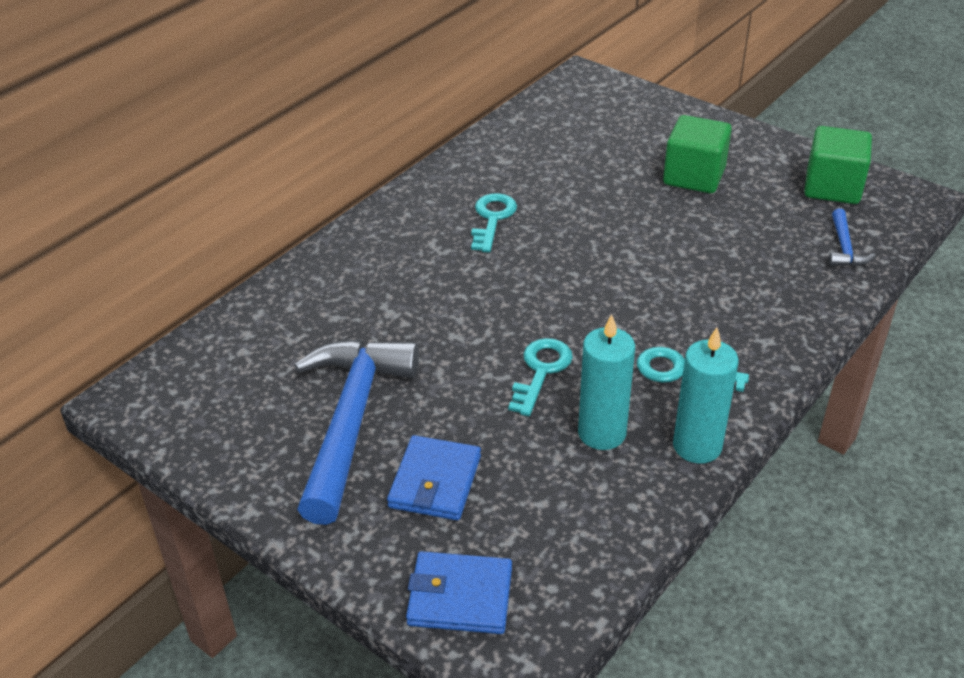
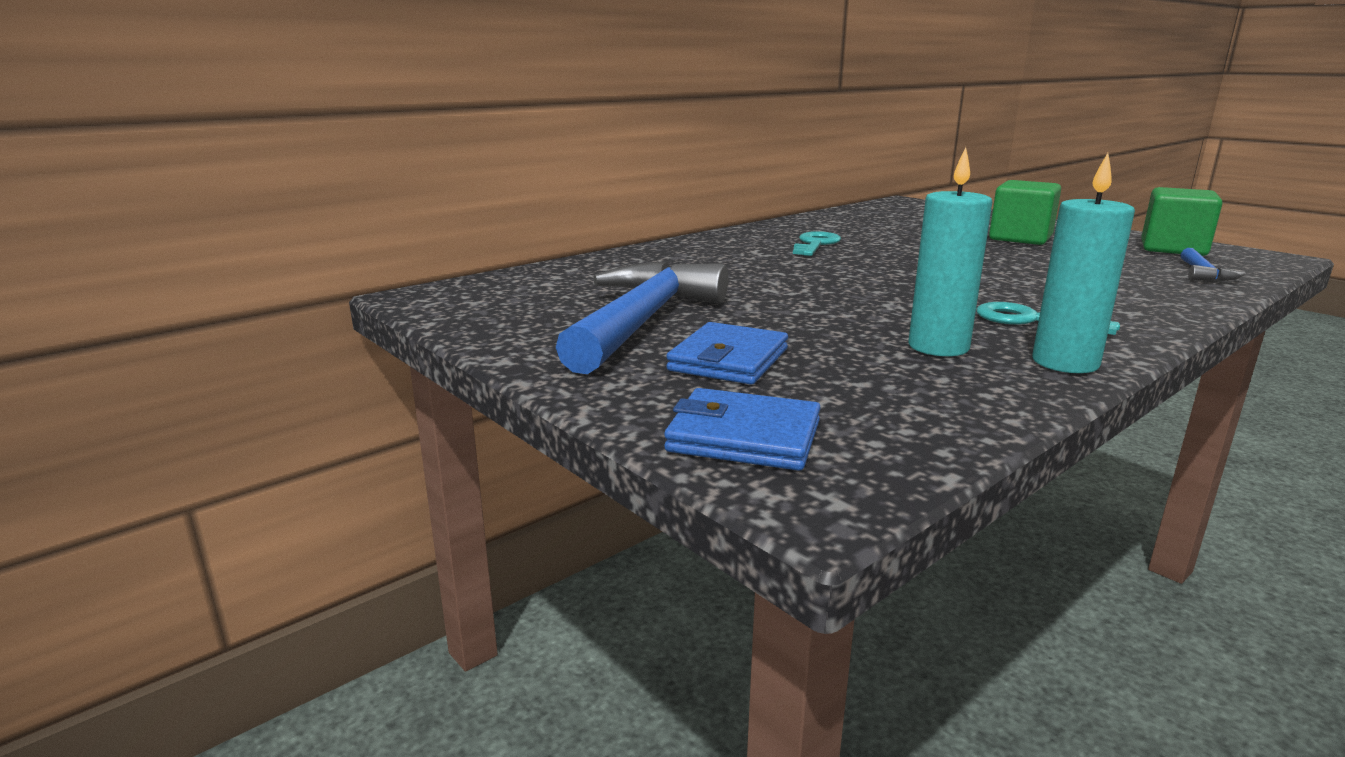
camera: 10 degrees right, 20 degrees down
(541, 371) = (863, 310): turquoise key -> none

